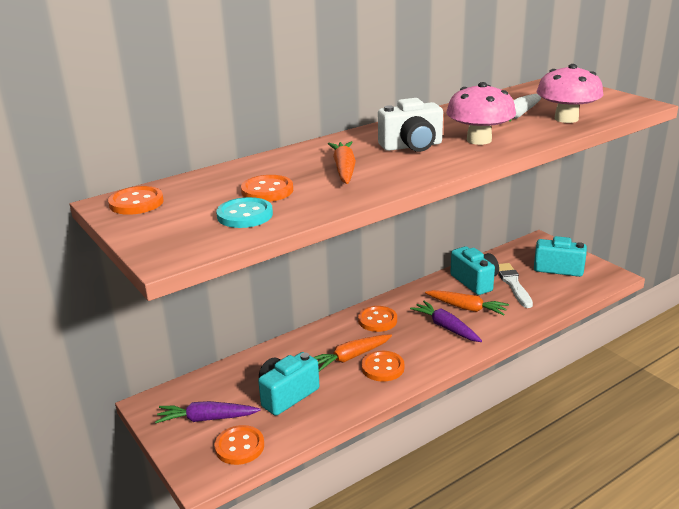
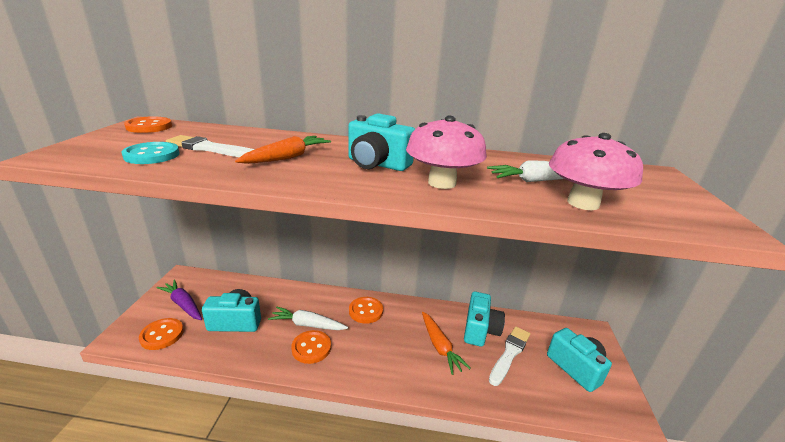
camera: 40 degrees right, 0 degrees up
(267, 191) = (210, 149): orange button -> white brush
(350, 357) = (308, 325): orange carrot -> white carrot
(412, 146) = (377, 164): white camera -> turquoise camera
(446, 327) = (400, 351): purple carrot -> none

